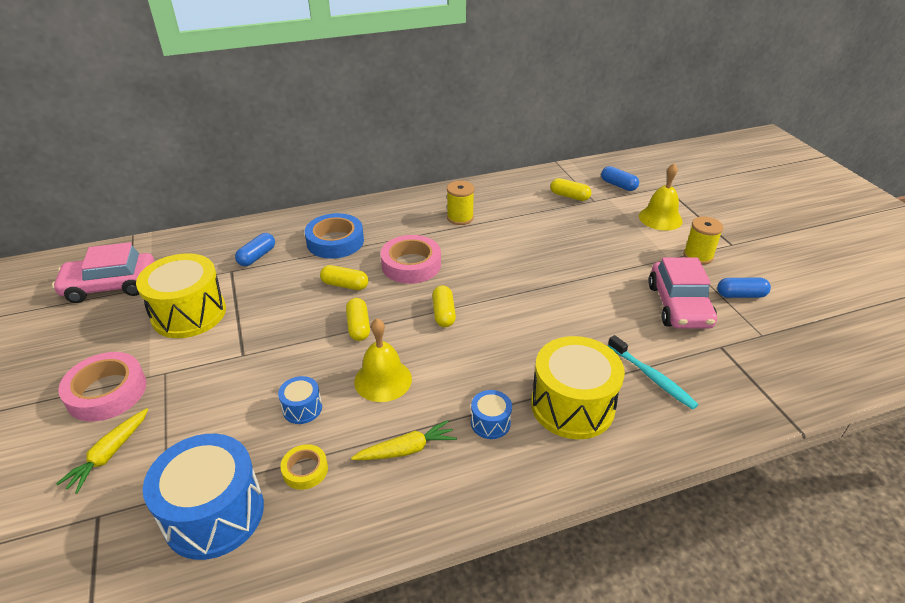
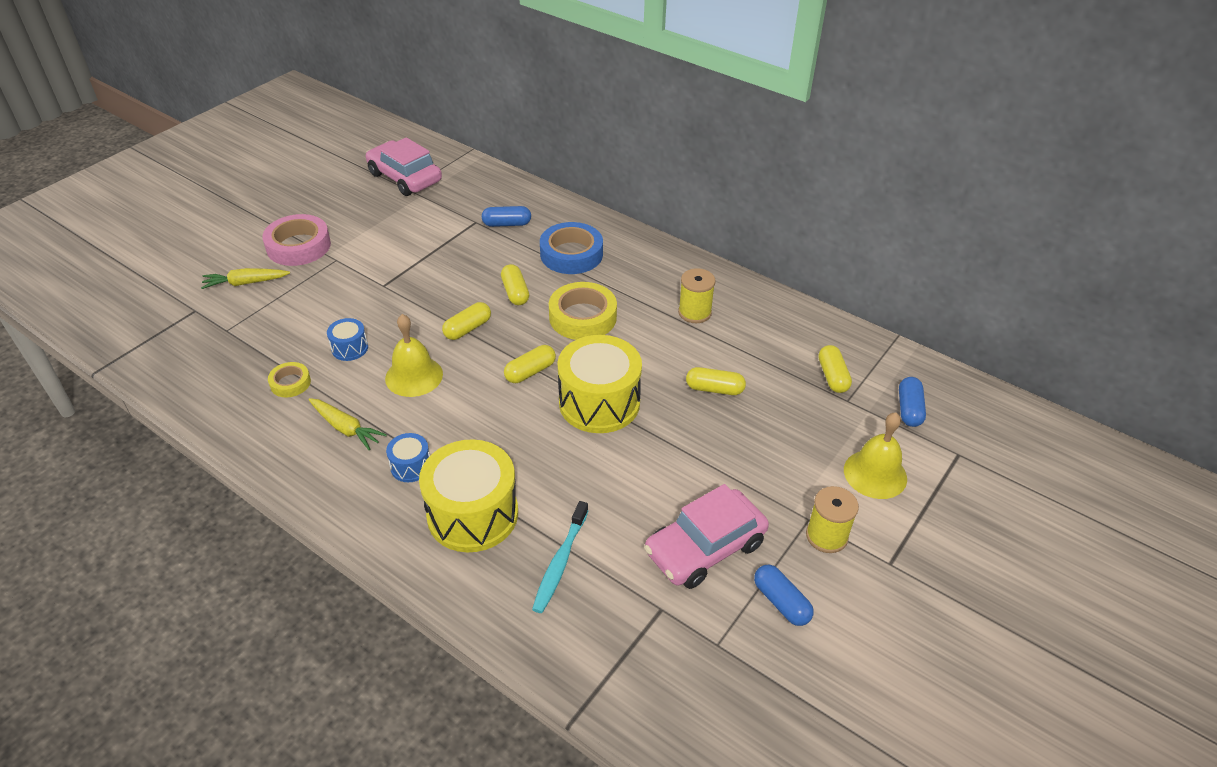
camera: 55 degrees right, 5 degrees up
(189, 313) = (406, 232): yellow drum -> yellow drum (599, 403)
(214, 513) = (226, 360): blue drum -> none
(411, 265) = (583, 317): pink tape -> yellow tape
(540, 241) = (714, 389): none -> yellow capsule

